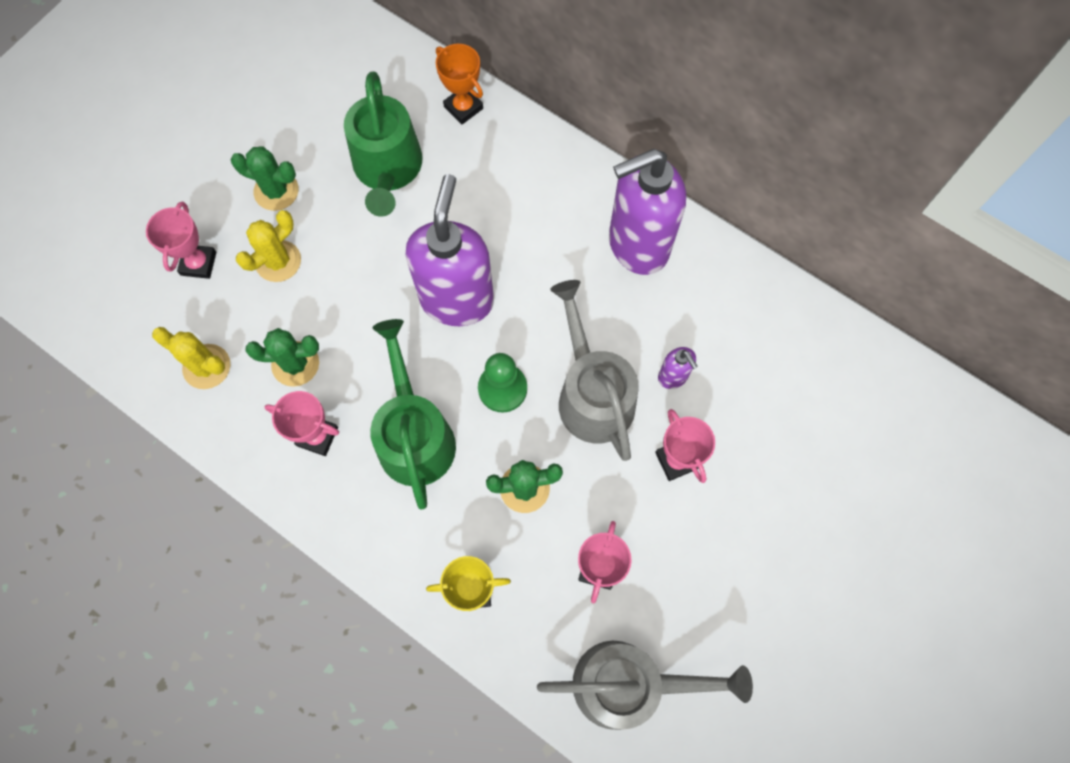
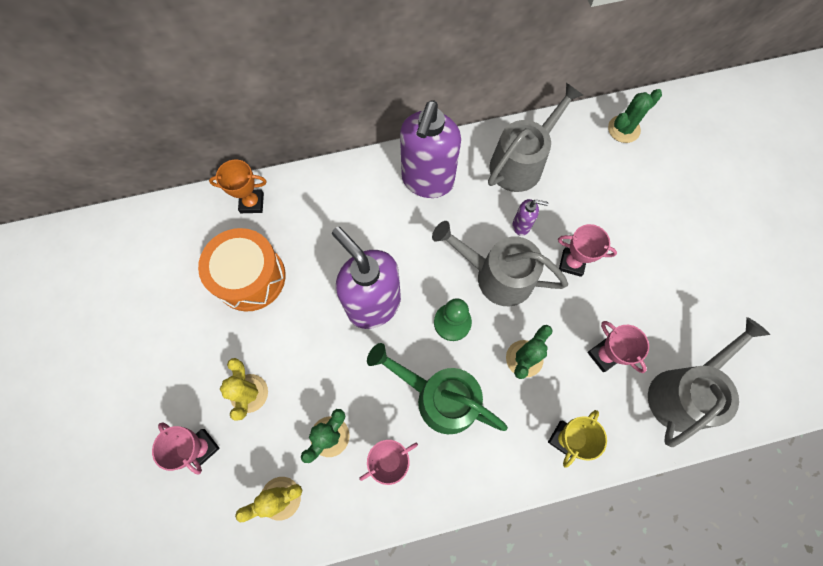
camera: 50 degrees left, 0 degrees up
(276, 191) = (199, 357): green cactus -> green cactus (623, 129)
(388, 169) = (250, 277): green watering can -> orange drum
(748, 321) = (521, 162): none -> grey watering can

